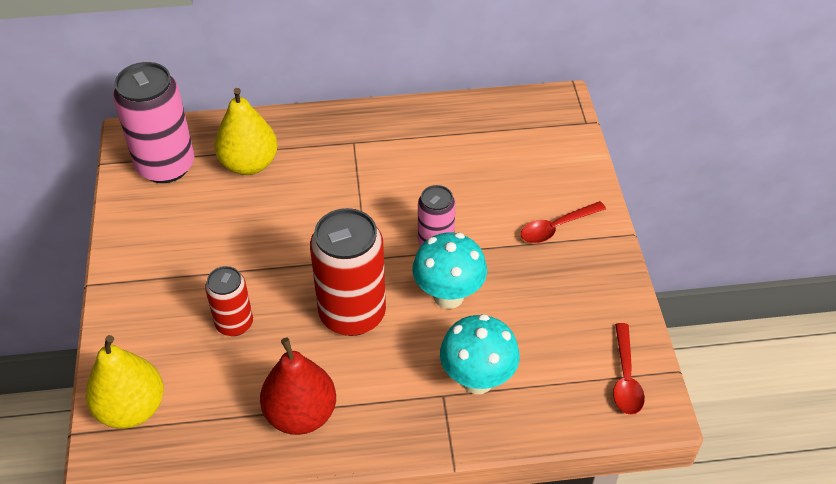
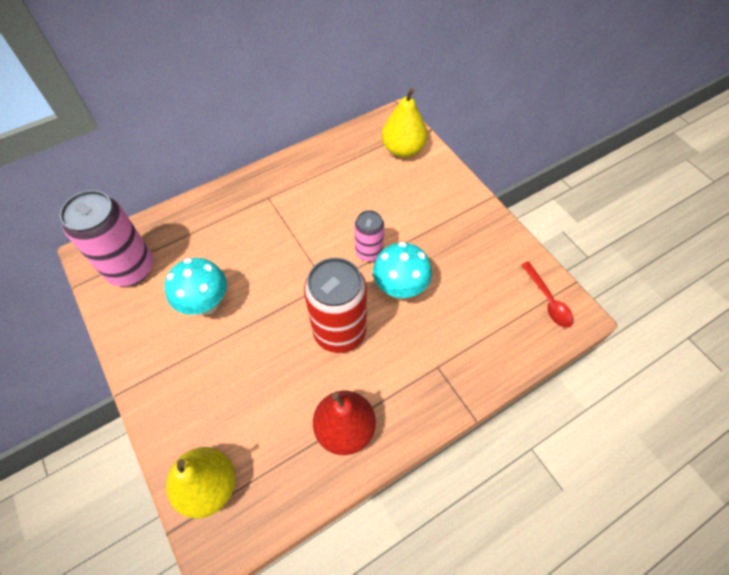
camera: 25 degrees left, 10 degrees up
(234, 323) = (254, 377): red can -> none
(249, 164) = (198, 243): yellow pear -> yellow pear (403, 149)
(477, 380) = (454, 344): turquoise mushroom -> turquoise mushroom (206, 304)
(556, 227) = (443, 209): red spoon -> none

